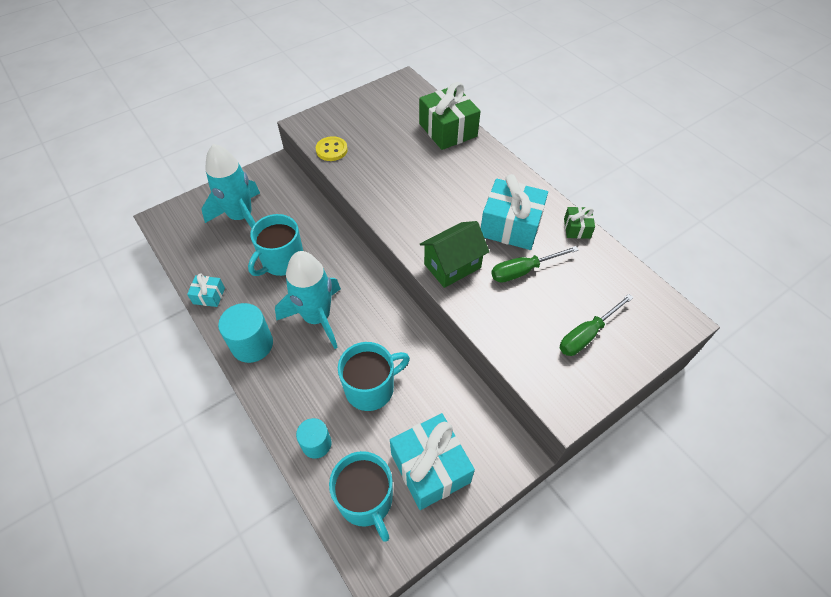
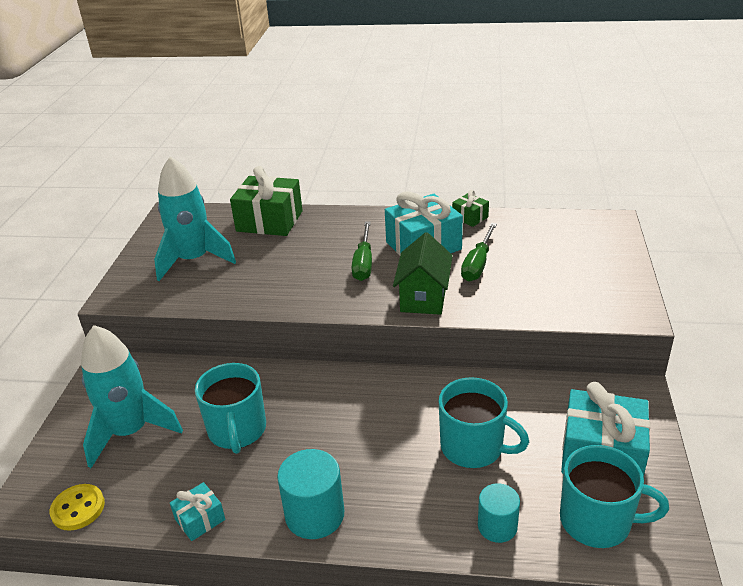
camera: 45 degrees left, 20 degrees down
(317, 317) = (344, 442): turquoise rocket -> turquoise rocket (194, 260)
(331, 150) = (179, 296): yellow button -> yellow button (78, 508)
(371, 388) = (473, 447): turquoise mug -> turquoise mug turned 105 degrees clockwise
(587, 334) = (578, 268): green screwdriver -> green screwdriver (363, 263)

